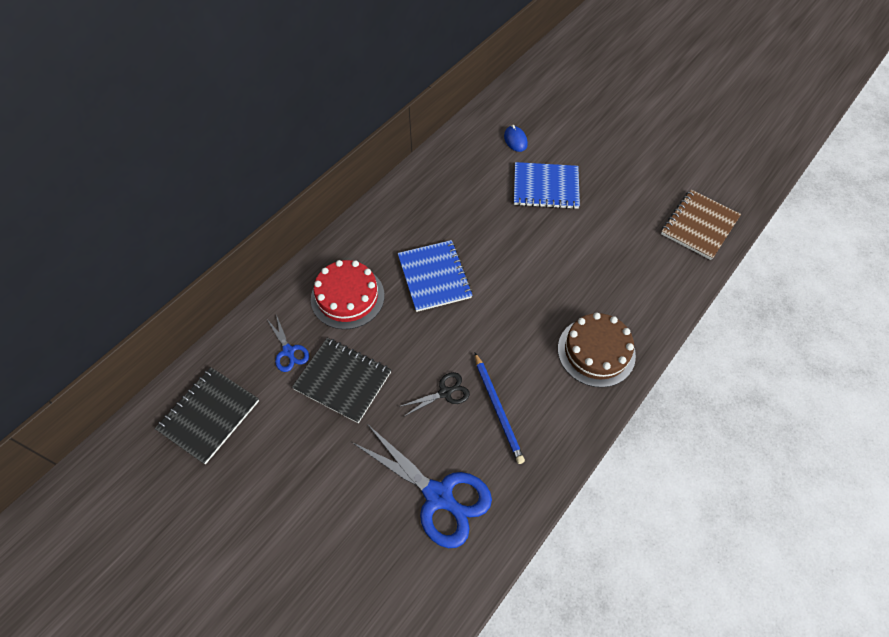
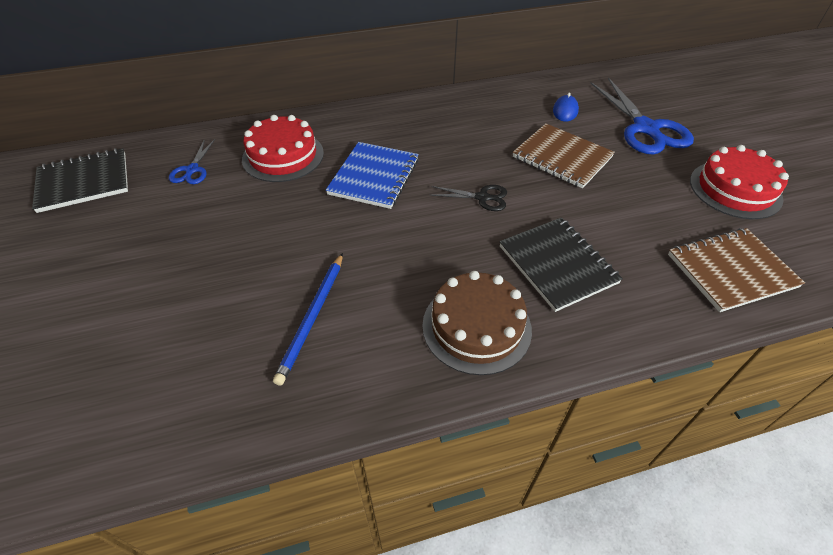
camera: 35 degrees right, 10 degrees down
(342, 381) = (205, 213): black notebook -> black notebook (557, 264)
(438, 496) = (168, 360): blue scissors -> blue scissors (645, 128)
(445, 392) = (279, 273): black scissors -> black scissors (482, 197)
(545, 187) = (562, 157): blue notebook -> brown notebook
(664, 158) = (735, 189): none -> red cake

